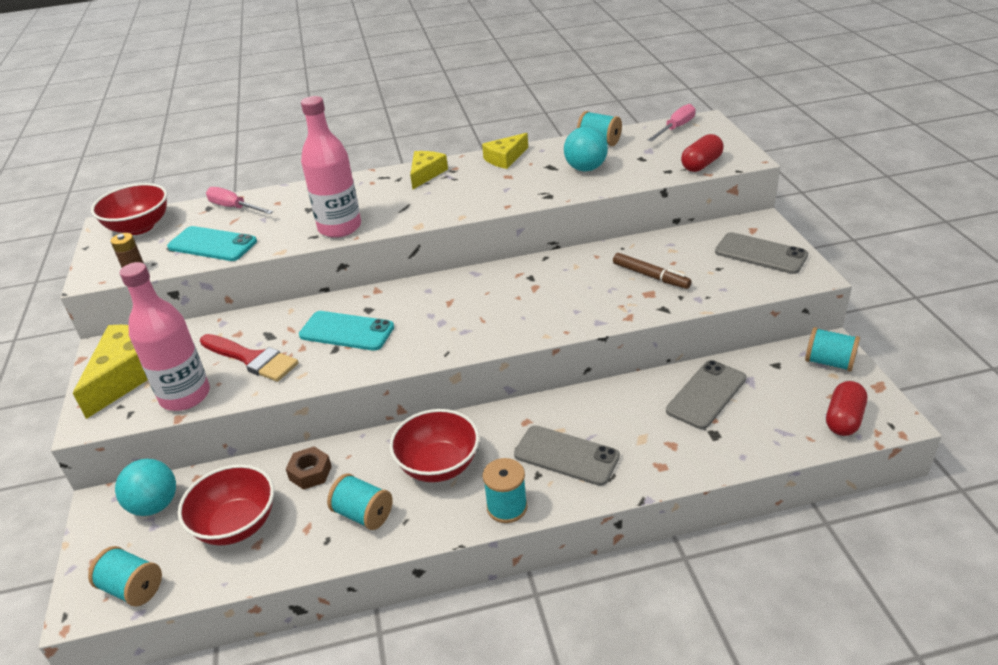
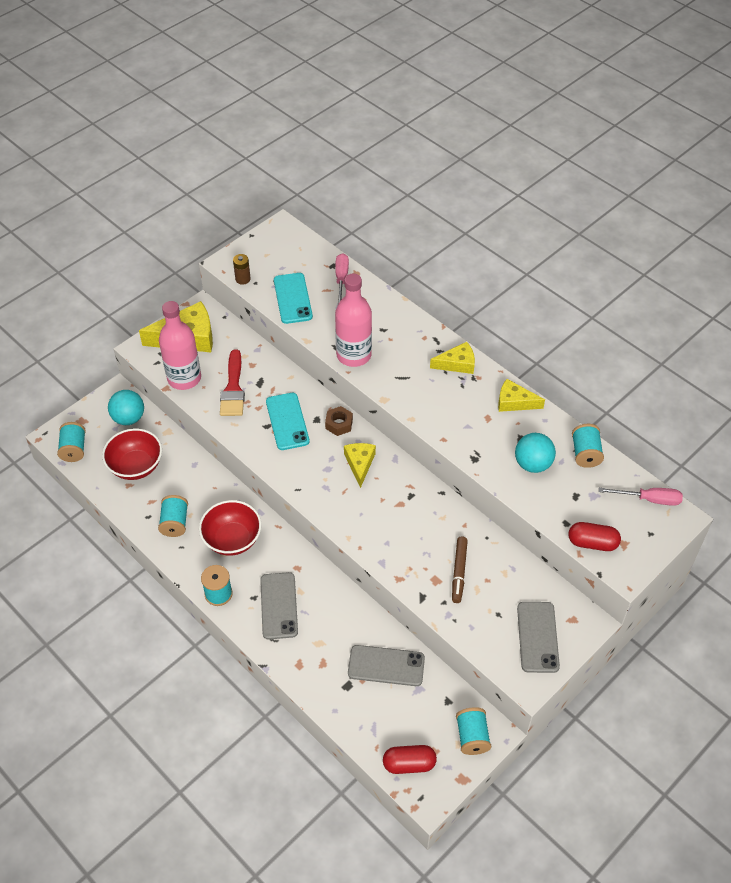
camera: 55 degrees right, 15 degrees up
(139, 227) = (288, 245): red bowl -> none
(310, 473) = (191, 476): brown nut -> brown nut (339, 424)
(458, 298) = (359, 464): none -> yellow cheese

